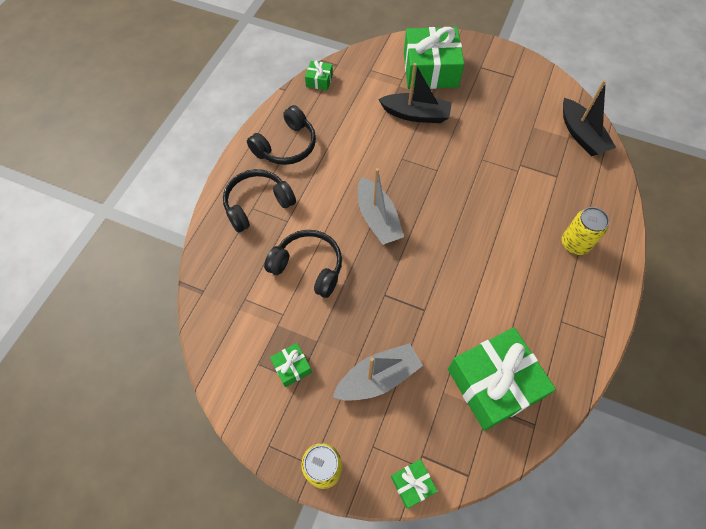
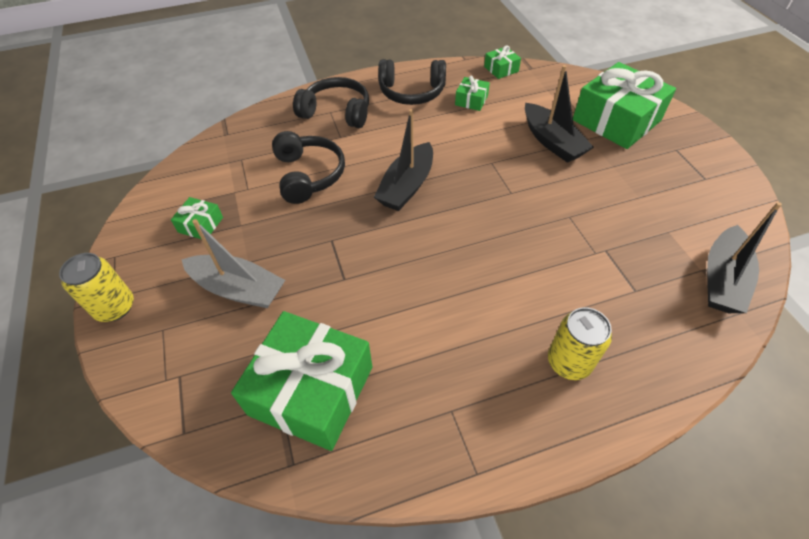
camera: 50 degrees right, 10 degrees down
(377, 218) = (407, 186): grey boat -> black boat
(412, 484) = (142, 387): green gift -> green gift (471, 100)

